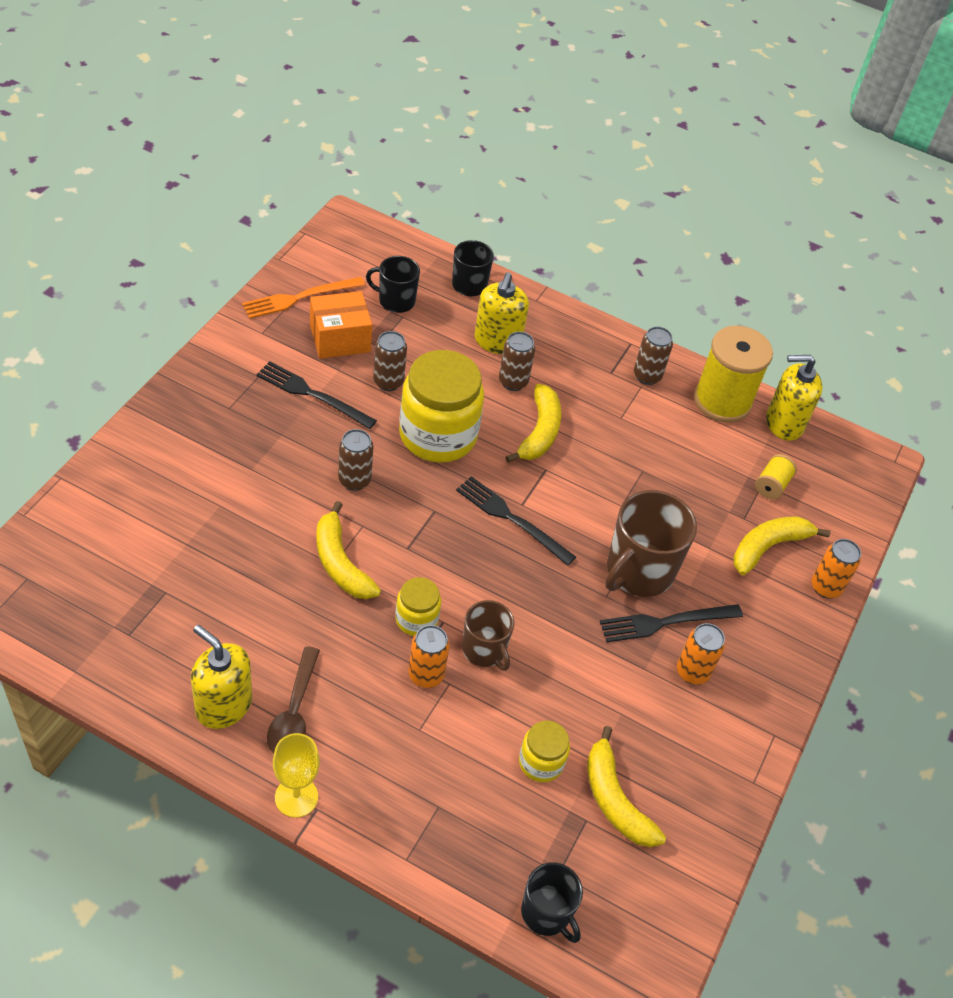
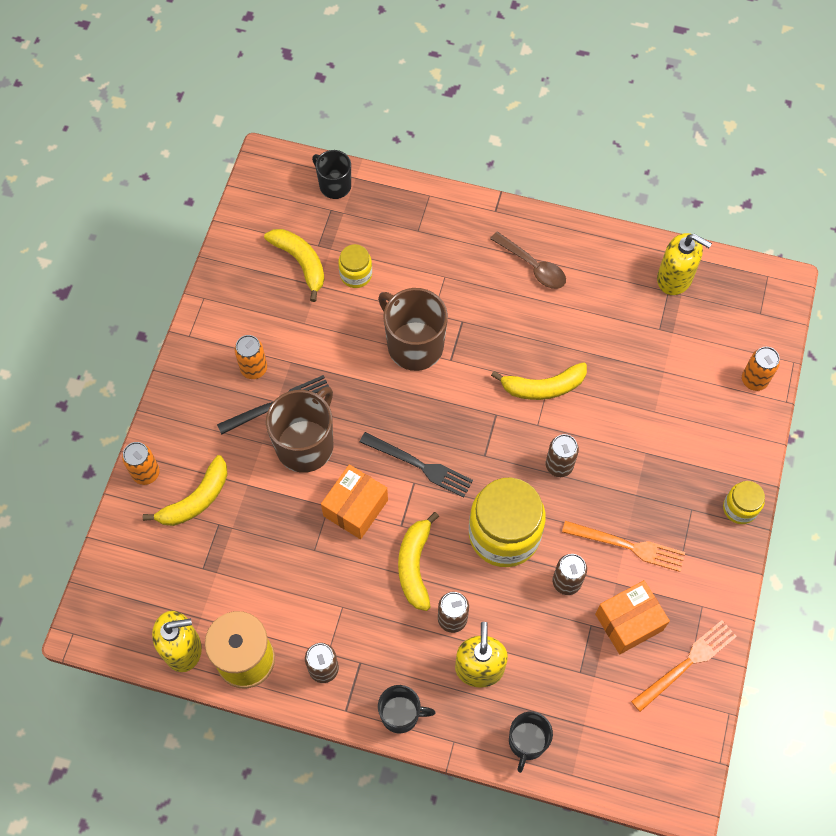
camera: 175 degrees right, 15 degrees up
(223, 705) = (582, 259): yellow soap dispenser -> yellow soap dispenser (674, 278)
(294, 712) = (533, 266): brown spoon -> brown spoon turned 135 degrees clockwise
(296, 797) = (510, 214): yellow goblet -> none
(312, 394) = (627, 546): black fork -> orange fork
(340, 563) = (543, 387): yellow banana -> yellow banana turned 120 degrees clockwise
(395, 301) = (594, 691): black mug -> black mug (401, 714)
(416, 619) = (471, 356): yellow jar -> yellow jar (739, 508)
(426, 675) = (451, 315): orange can -> orange can (754, 380)
(484, 650) = (414, 345): brown mug -> brown mug, size x1.66
(592, 496) = (355, 508): none -> orange box
(771, 485) = (194, 568): yellow spool -> none

